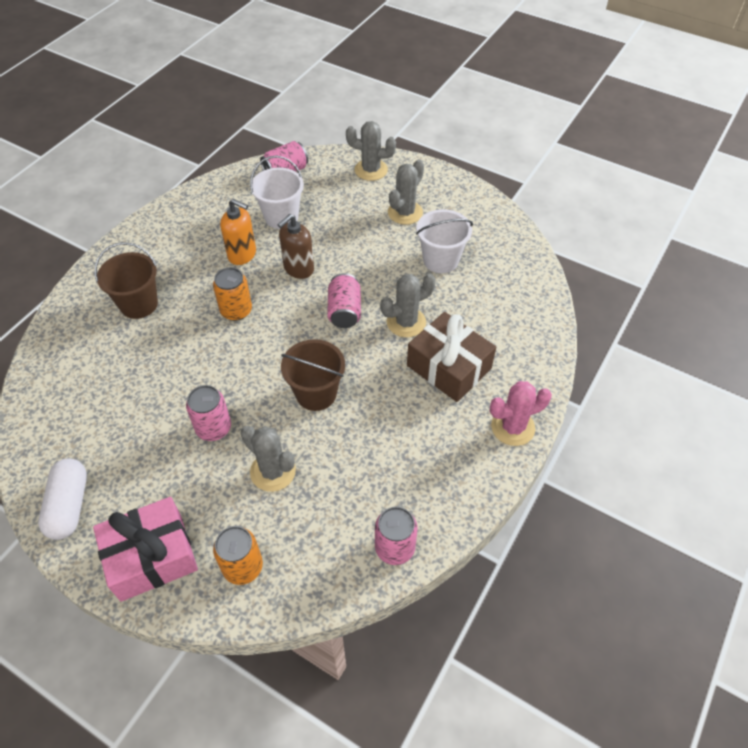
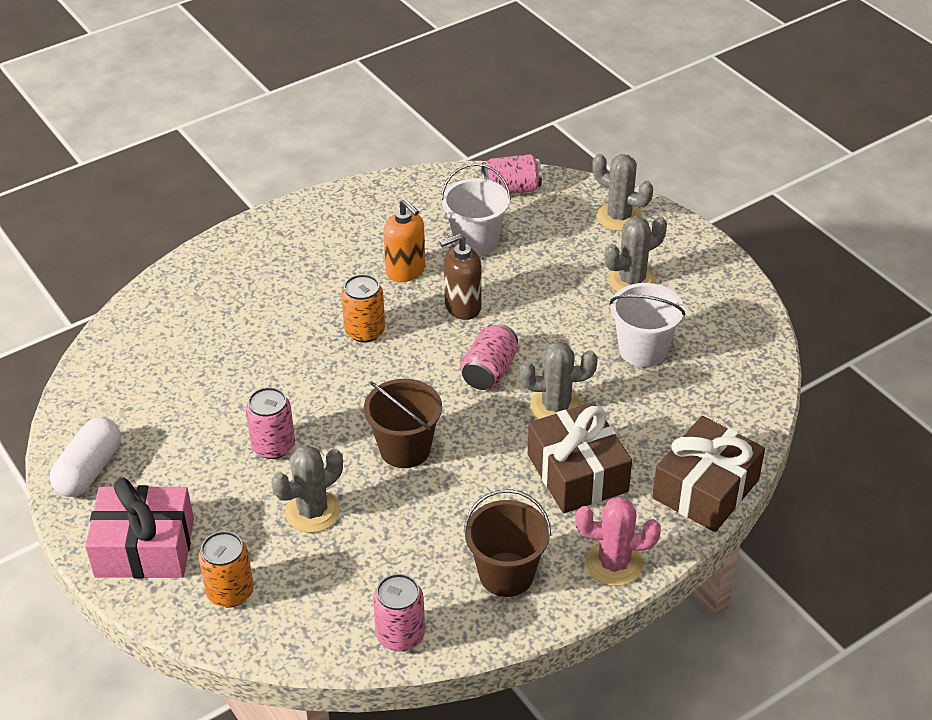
camera: 25 degrees right, 10 degrees down
(139, 304) = (261, 290): brown bucket -> brown bucket (506, 574)
(273, 471) = (312, 511): grey cactus -> grey cactus turned 75 degrees clockwise
(540, 347) = (705, 489): none -> brown gift

